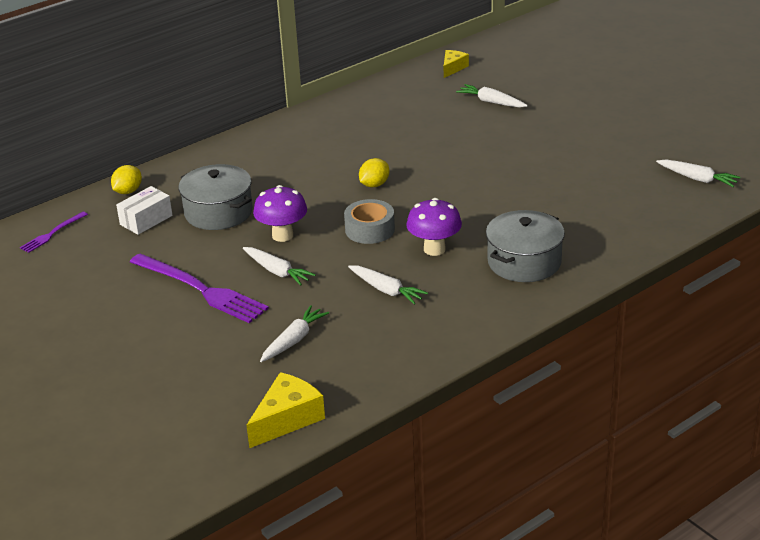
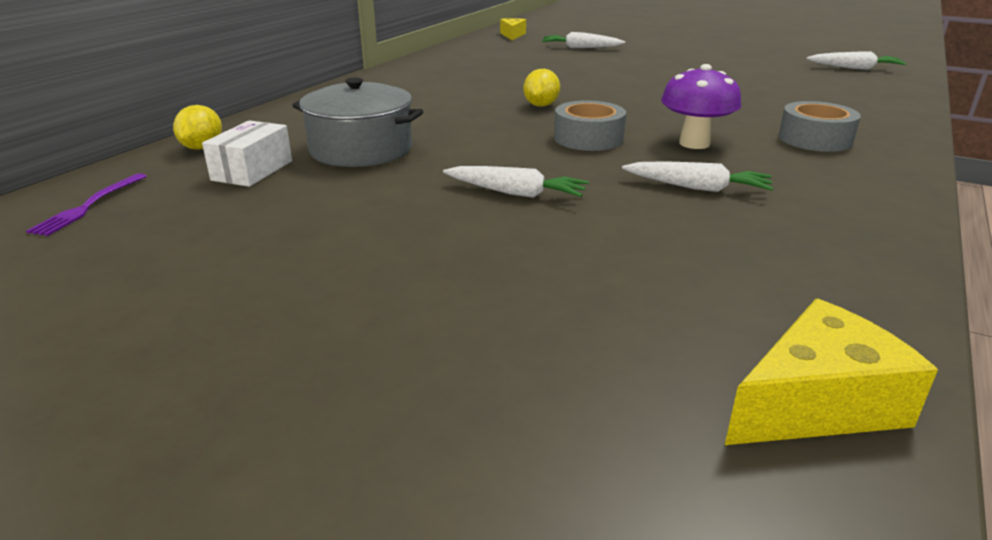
camera: 25 degrees left, 5 degrees down
(201, 290) = (415, 232): purple fork -> none
(282, 235) = (479, 158): purple mushroom -> none
(287, 419) = (816, 403): yellow cheese -> yellow cheese turned 45 degrees clockwise
(294, 340) = (649, 269): white carrot -> none
(524, 262) = (815, 139): grey pot -> grey tape

